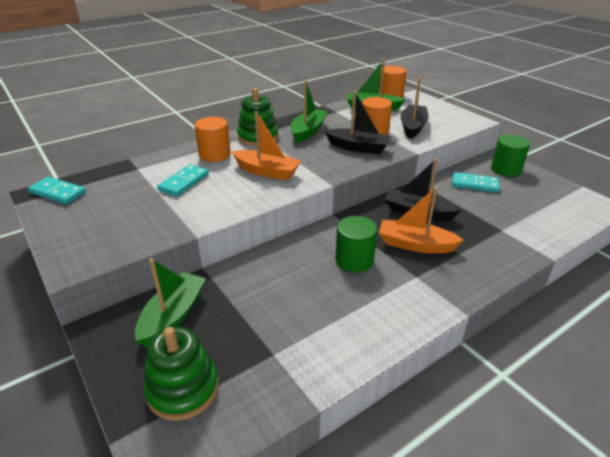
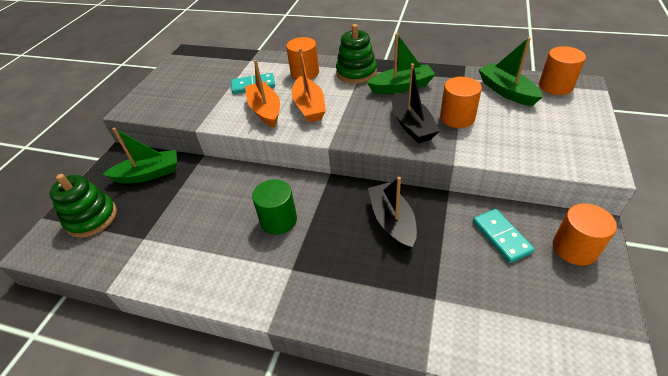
camera: 55 degrees right, 10 degrees up
(58, 193) = (194, 56): turquoise domino -> none
(413, 127) = (507, 134): black boat -> none
(415, 245) = (337, 245): orange boat -> orange boat (265, 110)
(506, 170) = (574, 248): green cylinder -> orange cylinder

